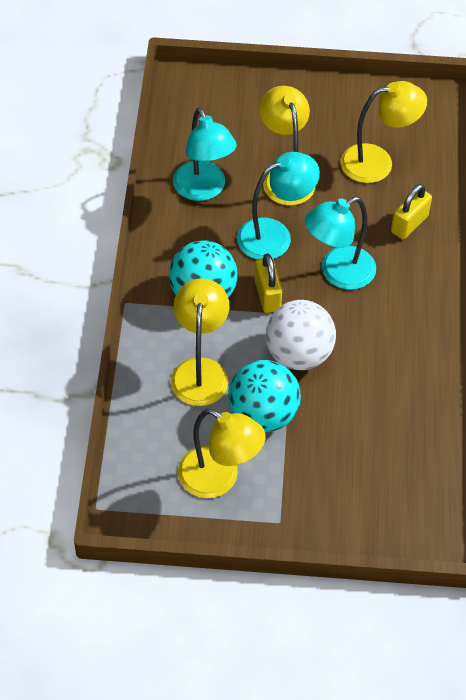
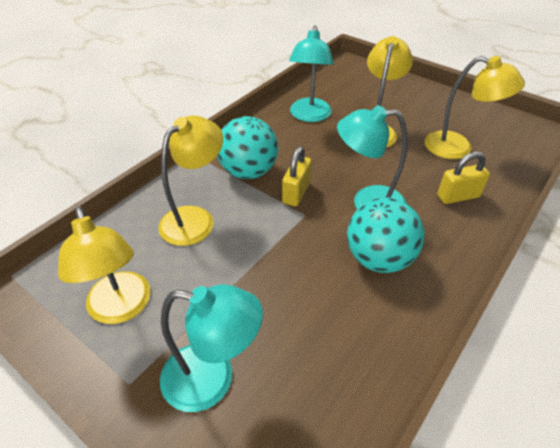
camera: 35 degrees right, 10 degrees down
(263, 414) = (210, 276): turquoise ball -> turquoise ball (379, 258)
(275, 235) = (337, 159): turquoise lamp -> turquoise lamp (212, 379)
(298, 354) = (283, 245): white ball -> none

